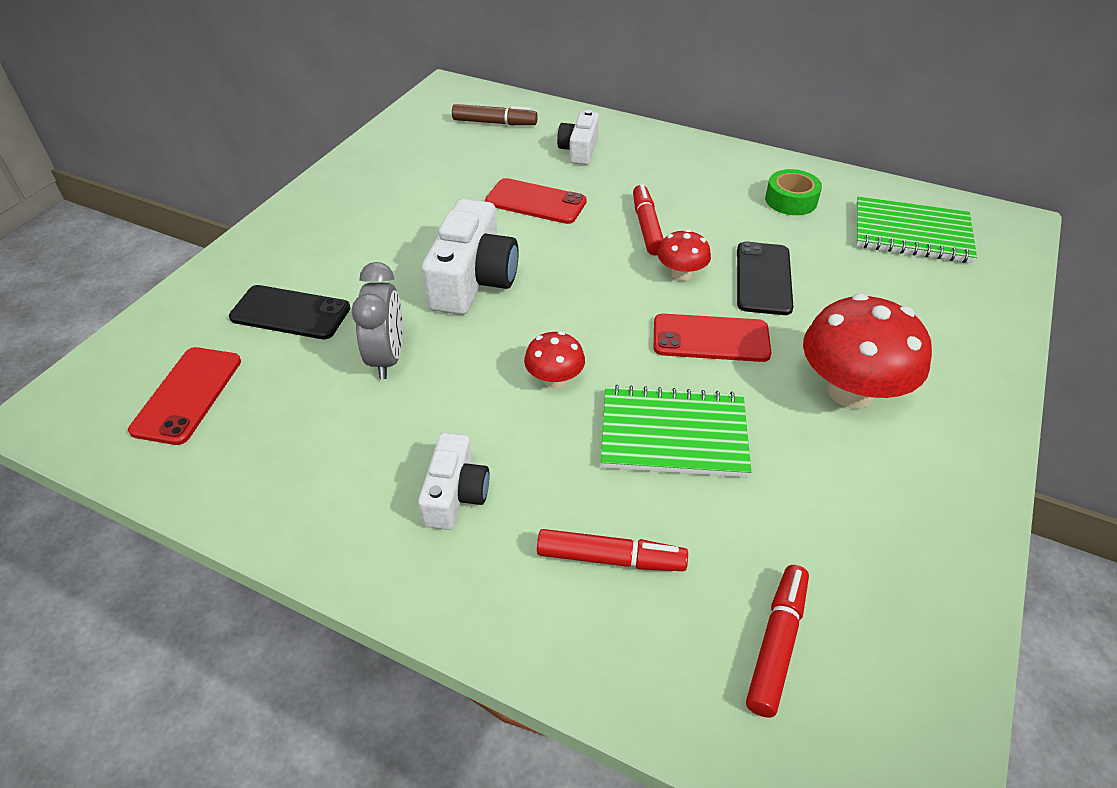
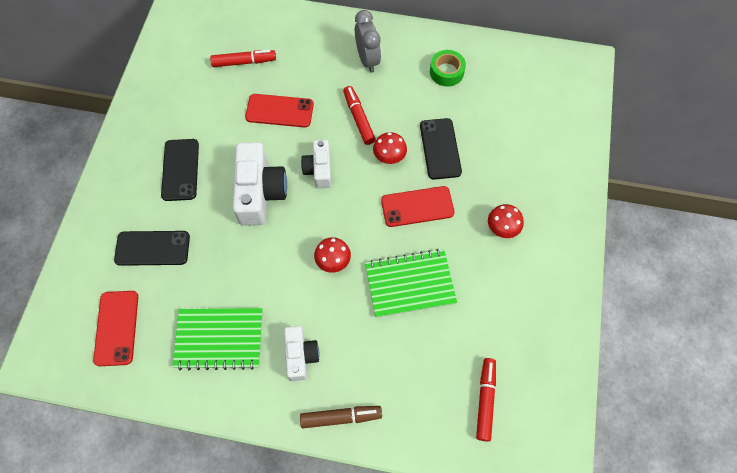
camera: 15 degrees left, 20 degrees up
(372, 237) = (180, 170): none -> black phone
(387, 358) = (228, 269): grey clock -> grey clock (367, 59)
(494, 123) = (227, 34): brown marker -> brown marker (341, 417)
(579, 150) = (295, 51): white camera -> white camera (319, 169)
(610, 558) = (394, 373): red marker -> red marker (244, 62)
(850, 391) = (502, 228): red mushroom -> red mushroom, size x0.52
(911, 233) = (525, 87): green notebook -> green notebook (219, 339)

